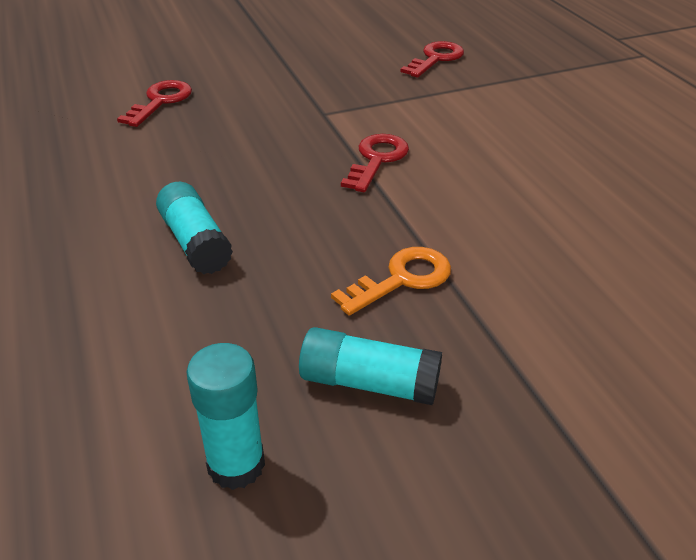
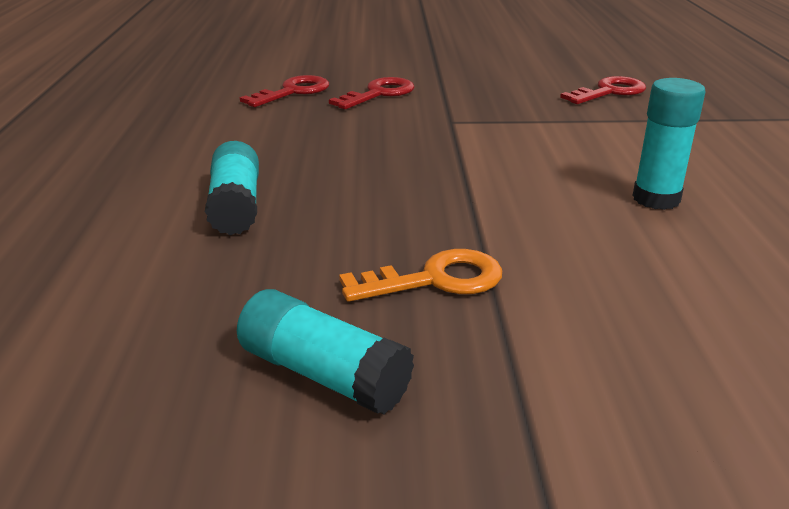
camera: 20 degrees right, 10 degrees down
(236, 464) = (112, 420): turquoise glue stick -> turquoise glue stick (656, 199)
(377, 159) = (483, 167): red key -> red key (379, 94)

